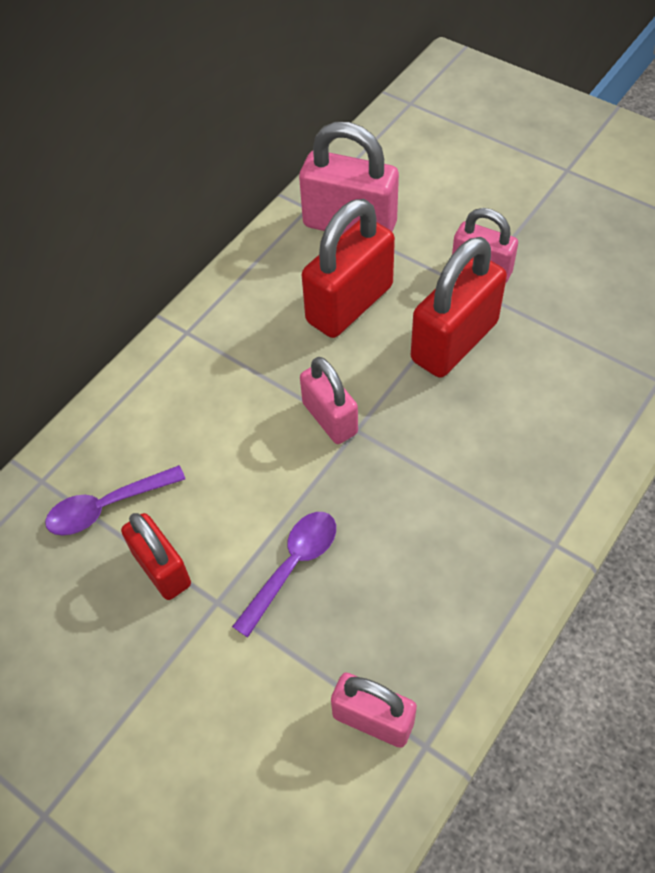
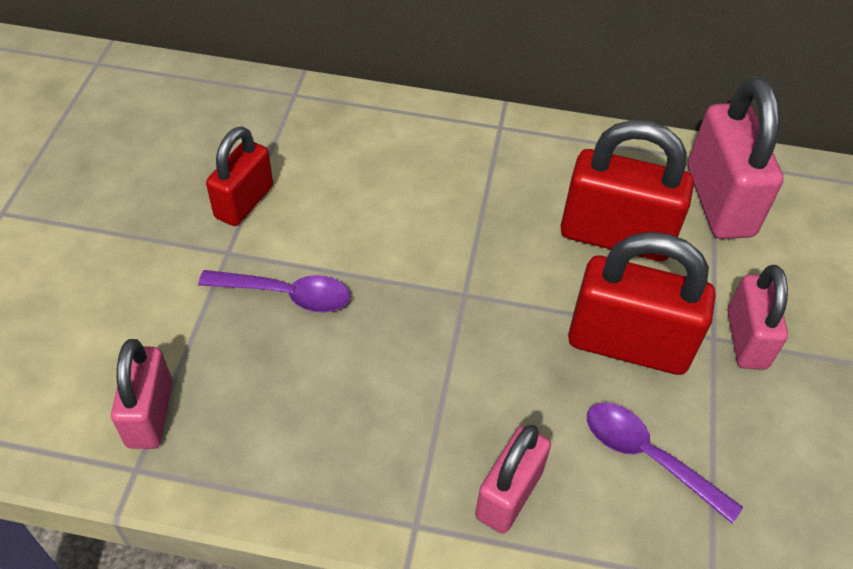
camera: 60 degrees right, 5 degrees down
(107, 507) = (288, 143): purple spoon -> purple spoon (647, 457)
(330, 418) = (465, 267): pink padlock -> pink padlock (509, 494)

